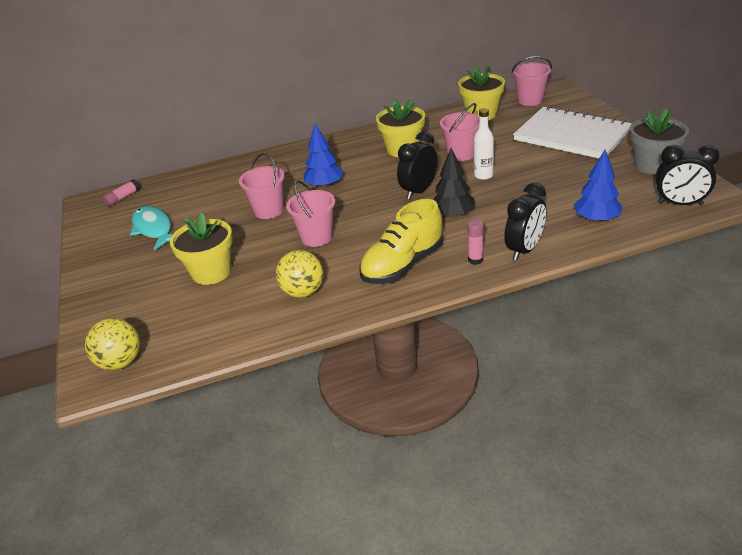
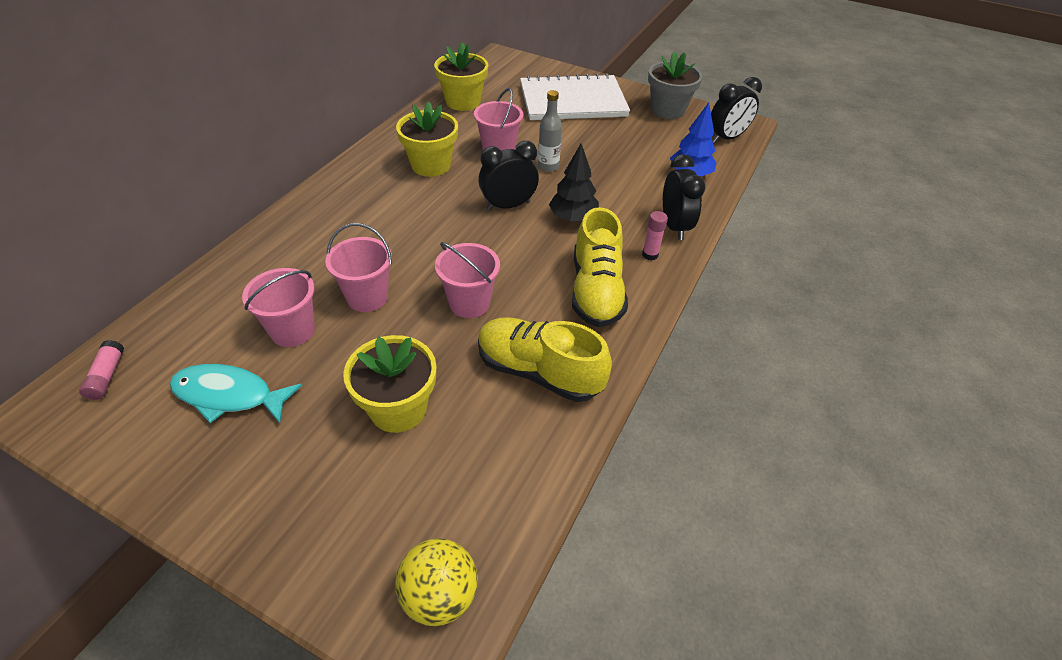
camera: 50 degrees left, 10 degrees up
(303, 292) = (539, 372): yellow ball -> yellow shoe
(324, 185) = (396, 239): blue tree -> none
(418, 191) = (508, 206): black clock -> black clock turned 75 degrees clockwise
(483, 175) = (548, 166): white bottle -> grey bottle
(530, 100) = (491, 75): pink bucket -> pink bucket (292, 330)

